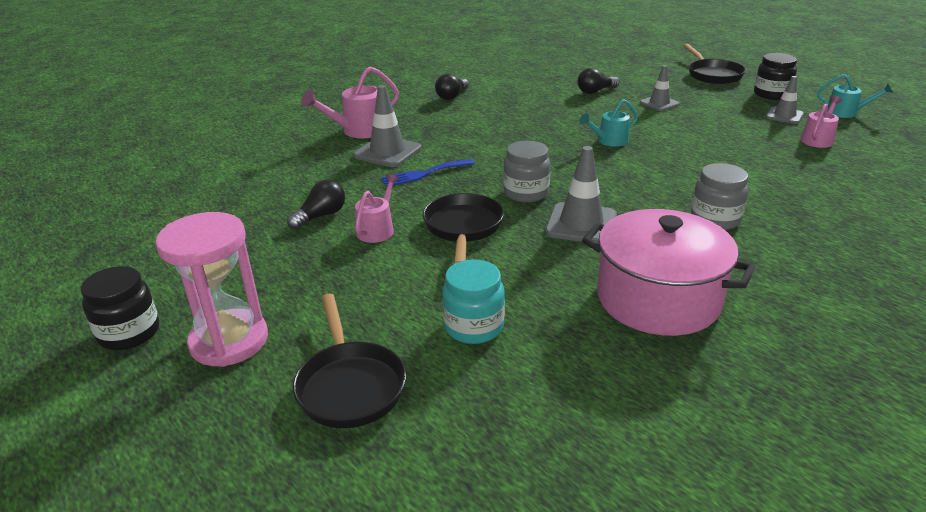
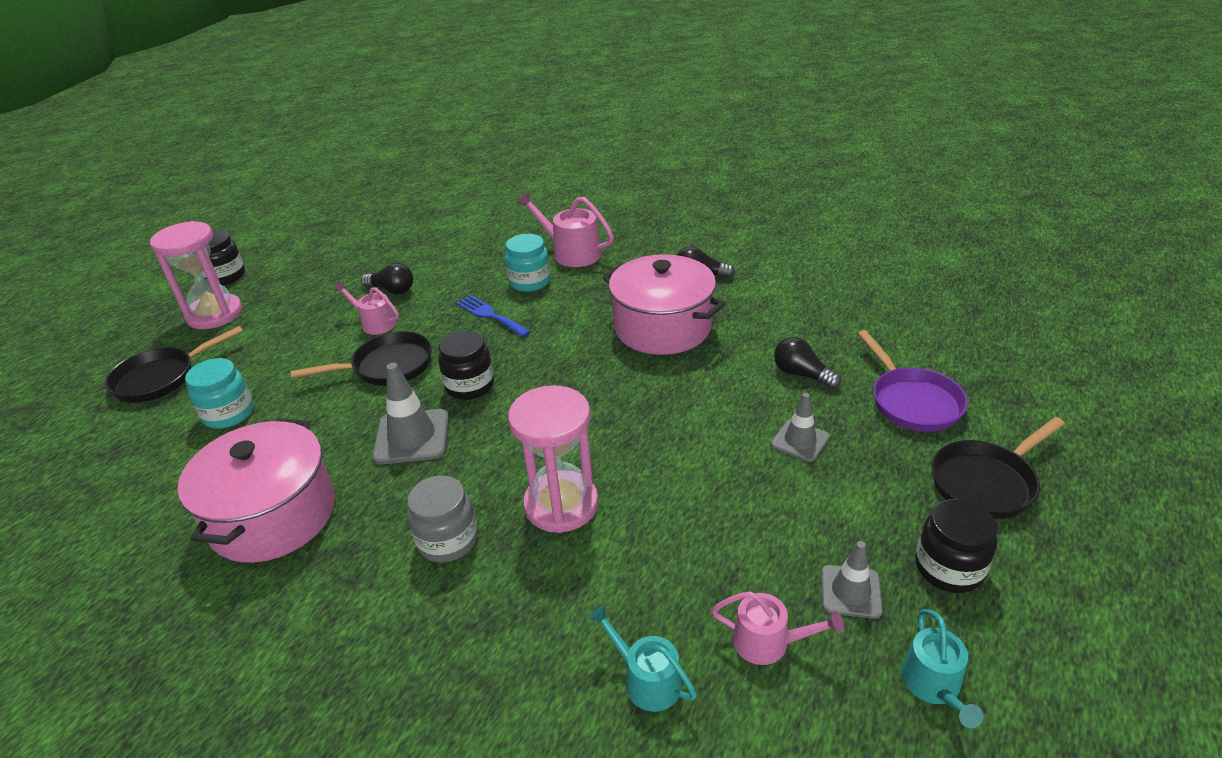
camera: 70 degrees right, 5 degrees up
(377, 229) = (375, 323): pink watering can -> pink watering can turned 150 degrees counterclockwise
(387, 152) = (530, 282): grey traffic cone -> turquoise jar
(507, 117) = (662, 327): none -> pink pot
(526, 193) = (470, 386): grey jar -> black jar
(609, 141) = (635, 418): turquoise watering can -> turquoise watering can (647, 680)
(639, 74) = (912, 401): none -> purple pan
(690, 176) = (561, 504): none -> pink hourglass

